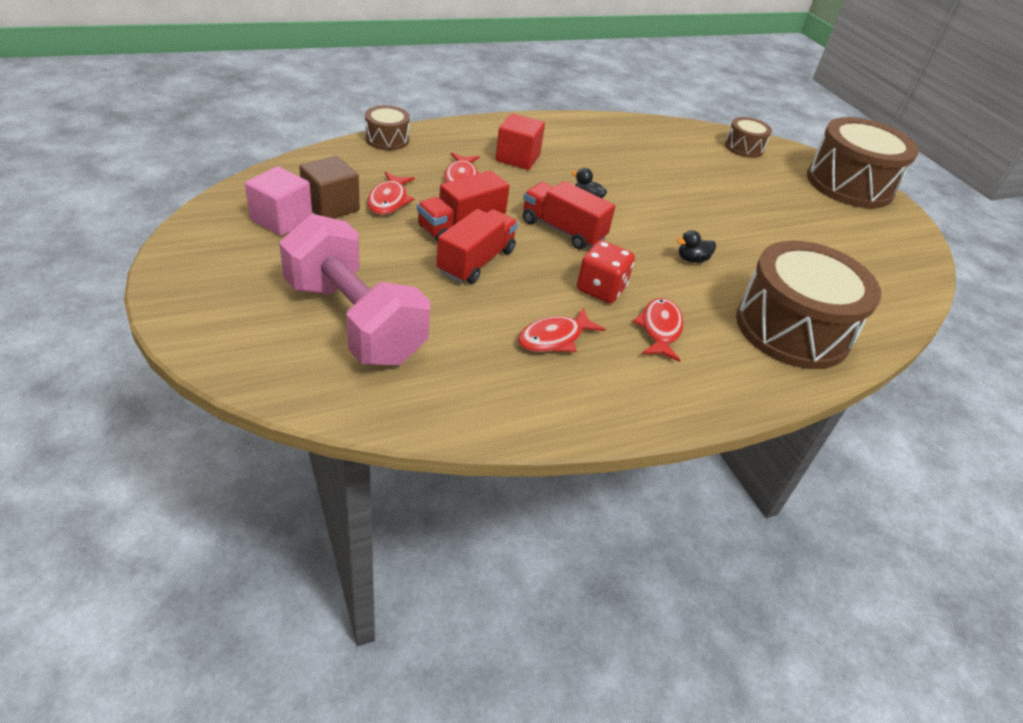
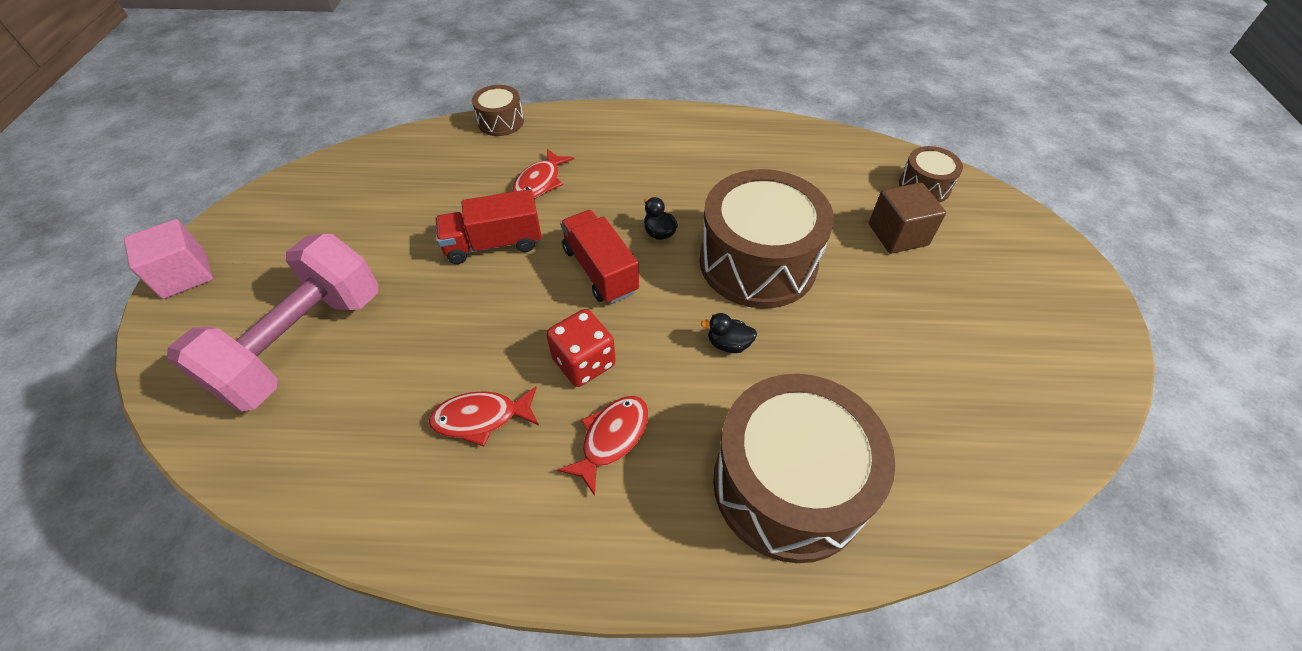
camera: 30 degrees right, 10 degrees up
(281, 219) = (331, 206): pink cube -> pink cube (184, 275)
(331, 206) = (386, 197): brown cube -> brown cube (898, 234)
(355, 321) = (303, 344): pink dumbbell -> pink dumbbell turned 45 degrees clockwise
(389, 200) = (446, 199): red fish -> none
(476, 261) = (475, 294): red truck -> none
(517, 158) = (621, 163): red cube -> none
(849, 184) = (1047, 268): brown drum -> brown drum (757, 262)

